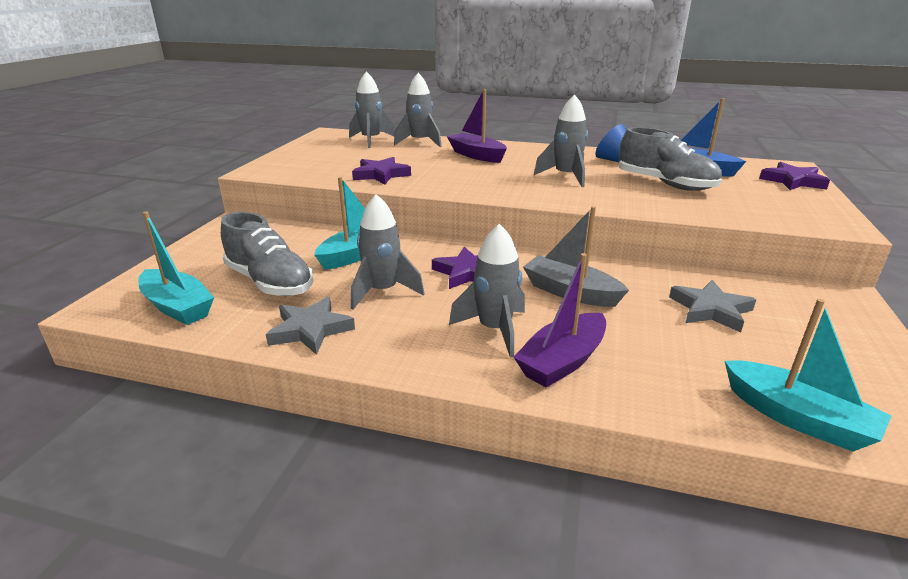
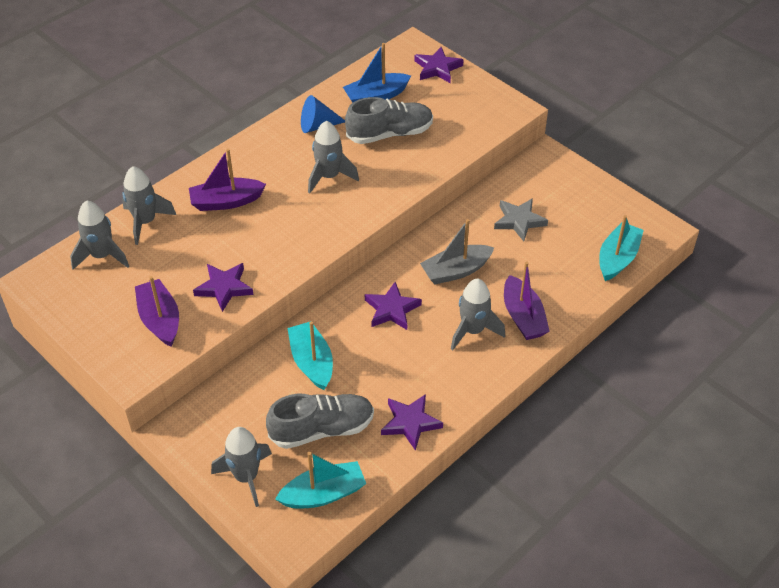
camera: 60 degrees left, 20 degrees up
(310, 329) = (410, 423): grey star -> purple star
(323, 166) = (160, 320): none -> purple boat
(383, 291) = (385, 367): grey rocket -> grey rocket (246, 477)
(797, 418) = (617, 258): turquoise boat -> turquoise boat turned 45 degrees counterclockwise

